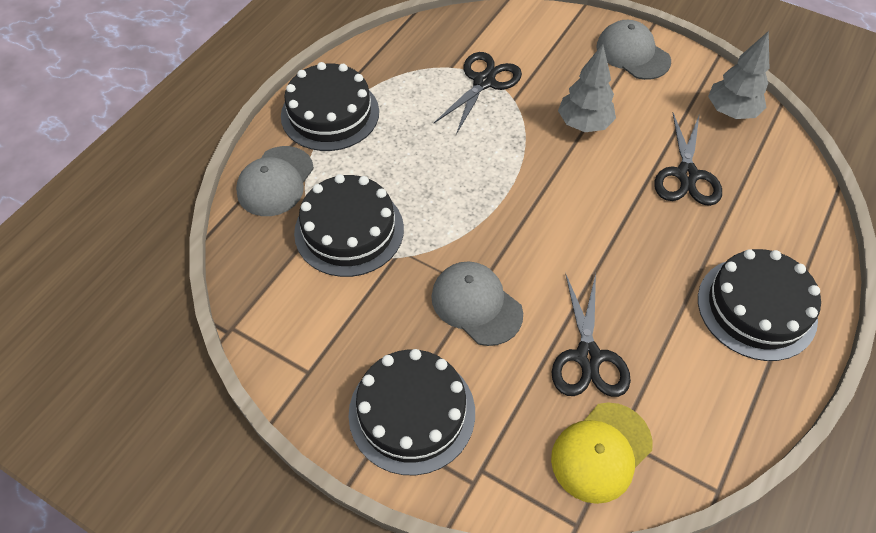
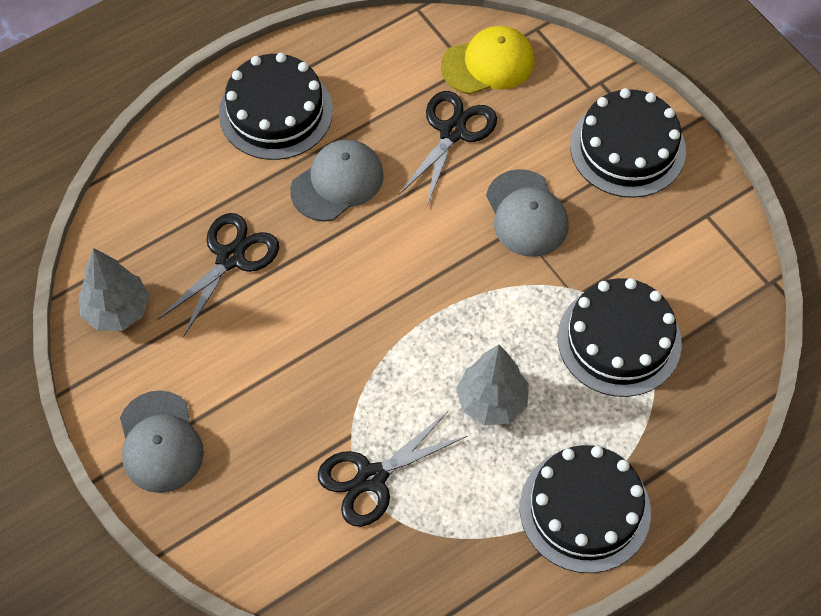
camera: 155 degrees left, 5 degrees up
(275, 181) = (681, 435): grey cap -> grey cap (337, 182)
(584, 124) = (293, 365): grey tree -> grey tree (492, 402)

